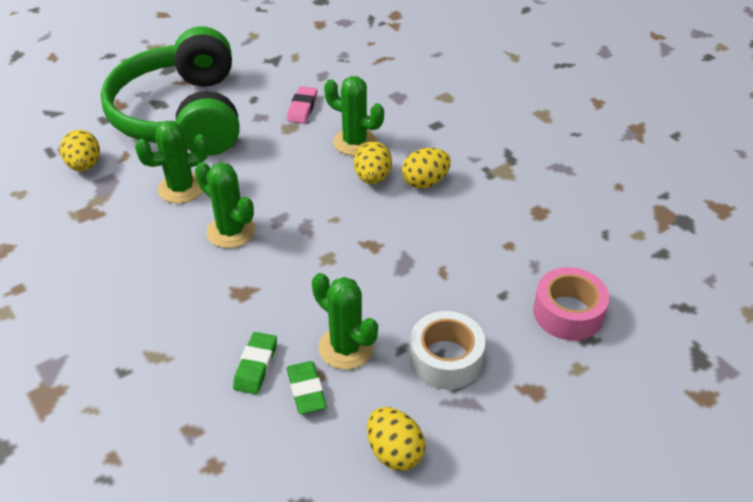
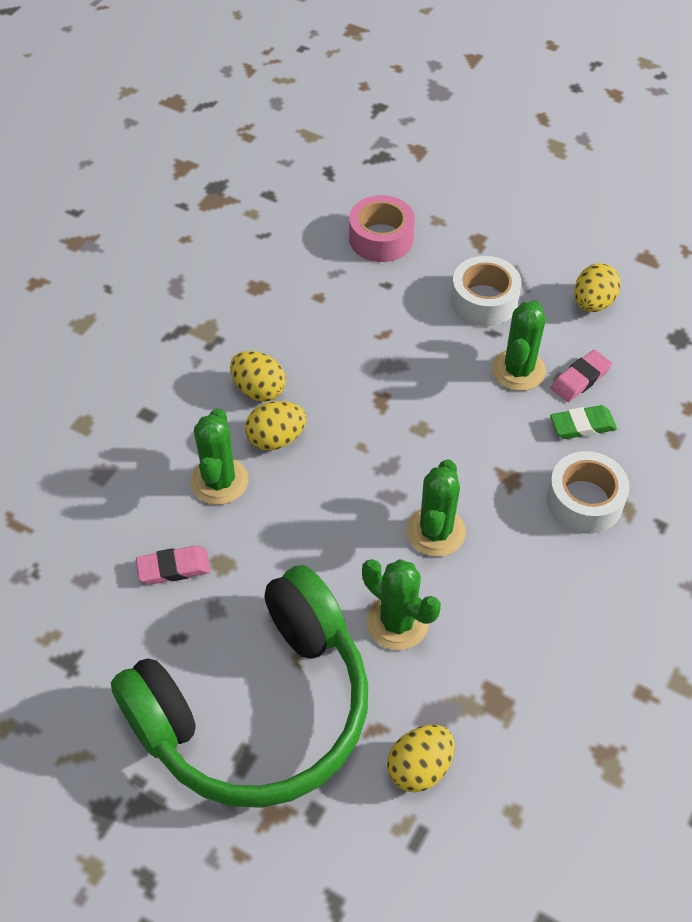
camera: 115 degrees left, 10 degrees up
(185, 330) = (584, 501): none -> white tape
(306, 390) = (580, 379): green eraser -> pink eraser

